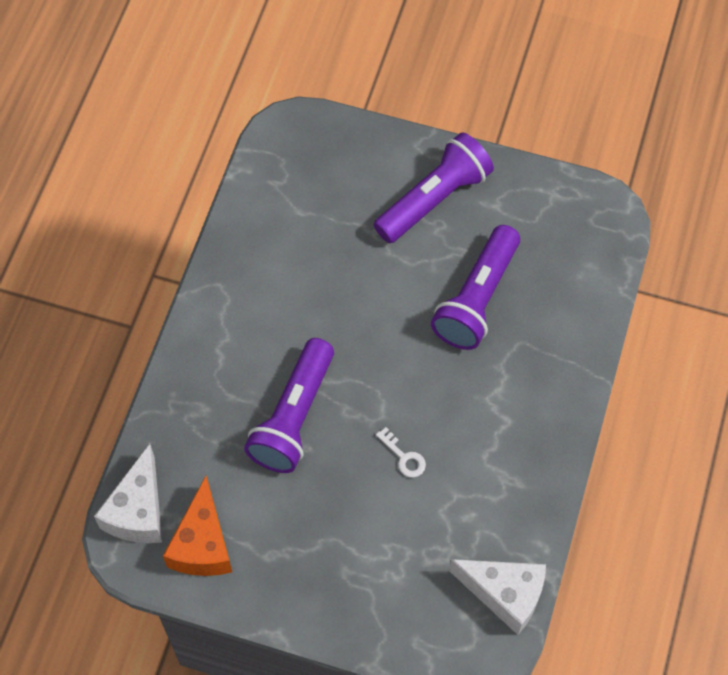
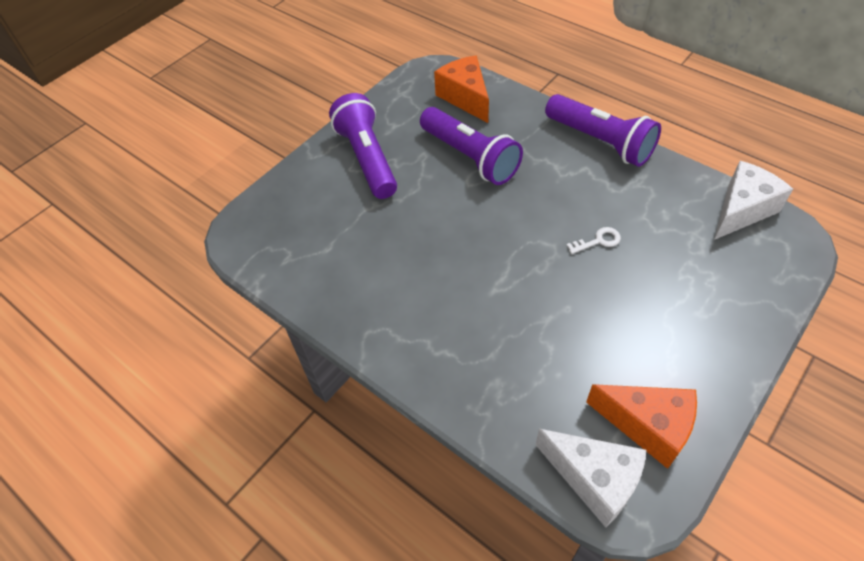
camera: 65 degrees left, 10 degrees down
(293, 417) = (531, 310): purple flashlight -> purple flashlight (600, 142)
(573, 262) = (465, 97): none -> orange cheese

